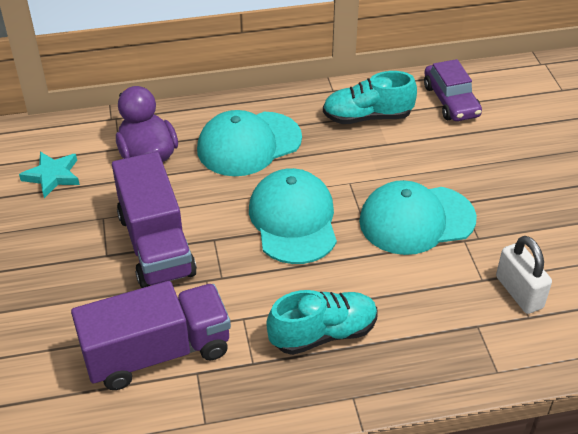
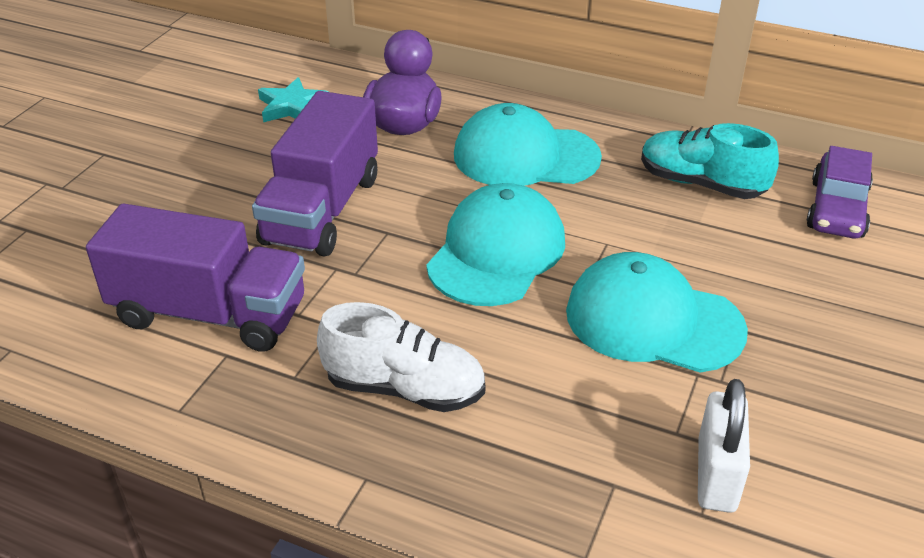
camera: 35 degrees right, 5 degrees down
(323, 334) = (404, 388): turquoise shoe -> white shoe

